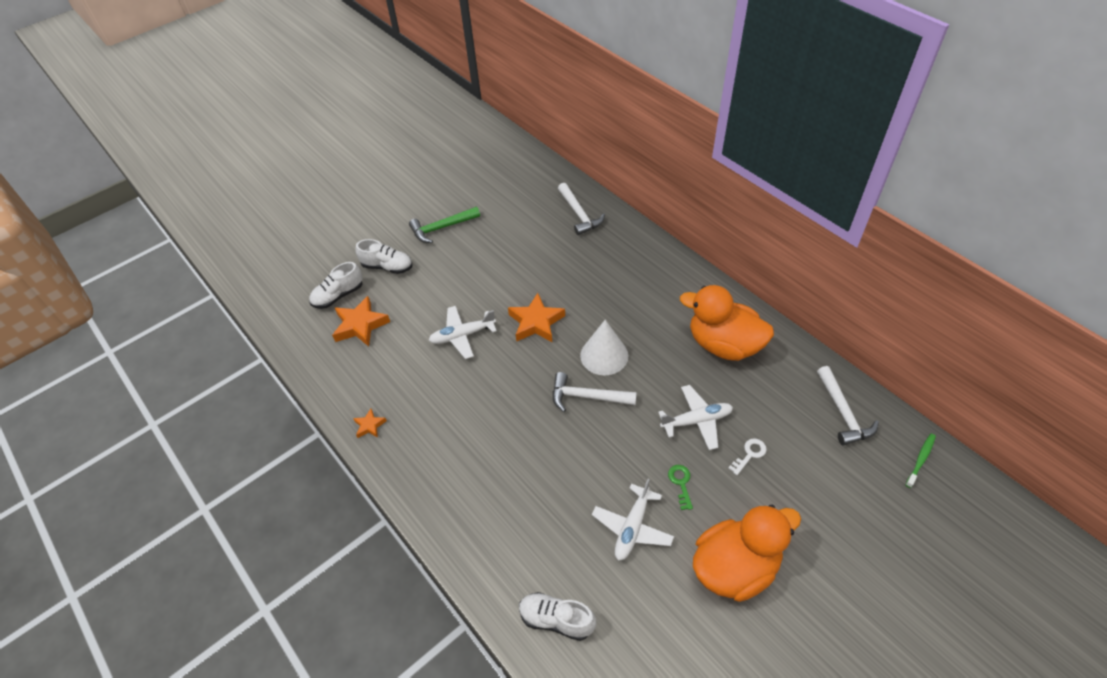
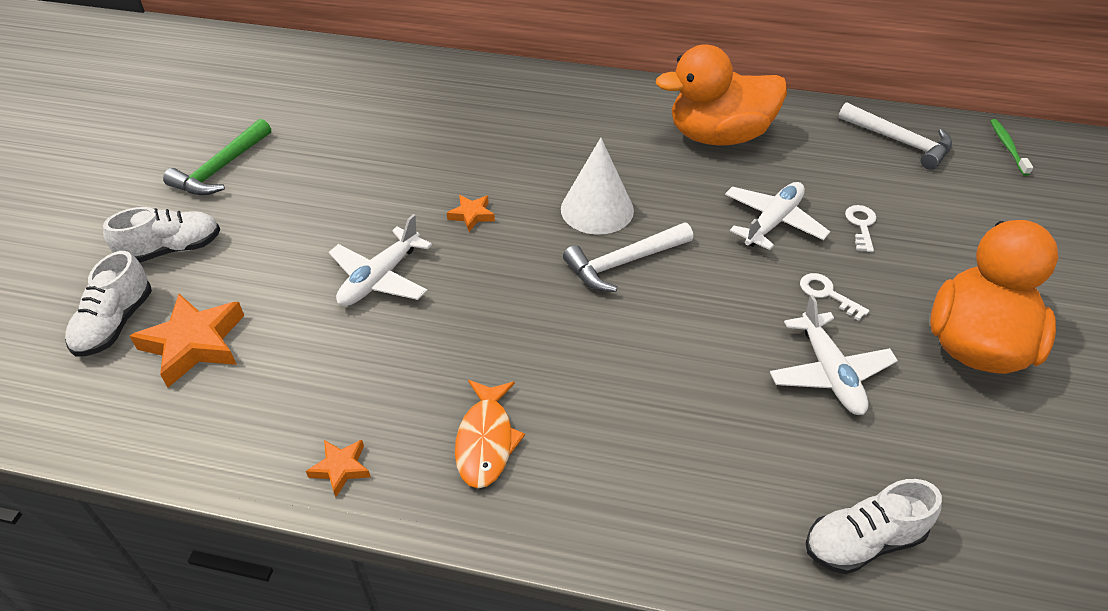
camera: 40 degrees left, 5 degrees down
(436, 452) = (486, 441): none -> orange fish
(536, 322) = (472, 215): orange star -> orange star, size x0.52
(579, 214) = (411, 81): white hammer -> none
(681, 483) = (827, 294): green key -> white key

